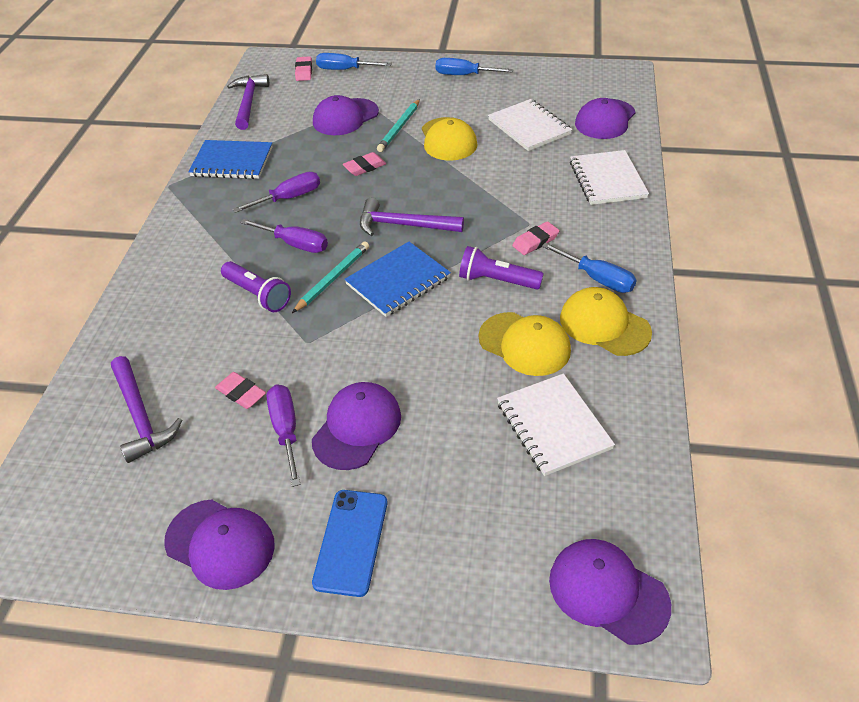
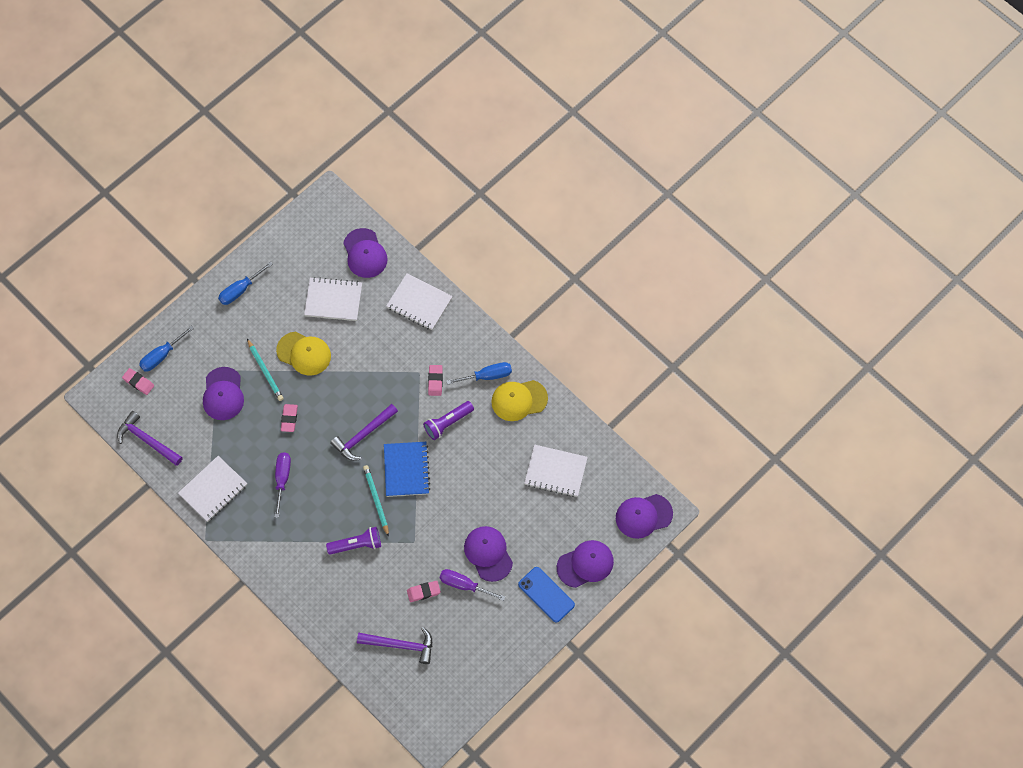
camera: 55 degrees left, 20 degrees up
(220, 544) = (505, 647): purple cap -> purple cap (585, 564)
(232, 162) = (213, 489): blue notebook -> white notebook
(295, 244) = (330, 501): purple screwdriver -> none
(524, 344) = (500, 445): yellow cap -> none

